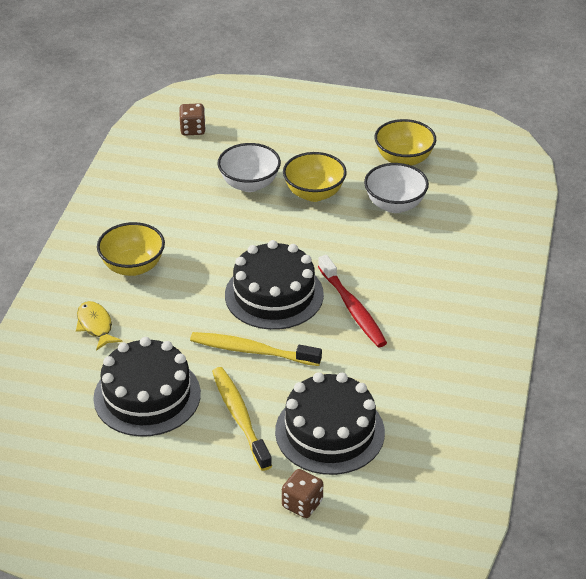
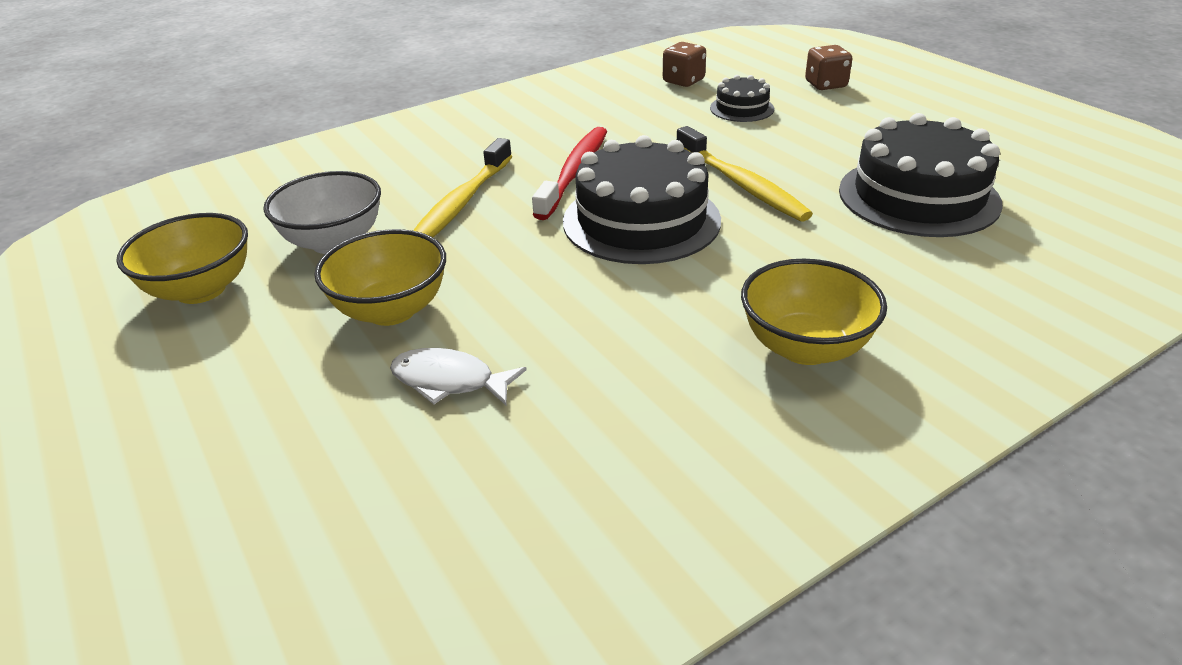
camera: 135 degrees left, 5 degrees down
(95, 326) = (938, 293): yellow fish -> none
(193, 129) = (354, 591): brown dice -> brown dice (683, 81)
(240, 417) = (821, 145): yellow toothbrush -> yellow toothbrush (461, 204)
(249, 184) = (449, 381): white bowl -> white fish
(329, 432) = (742, 108): black cake -> black cake, size x0.50

